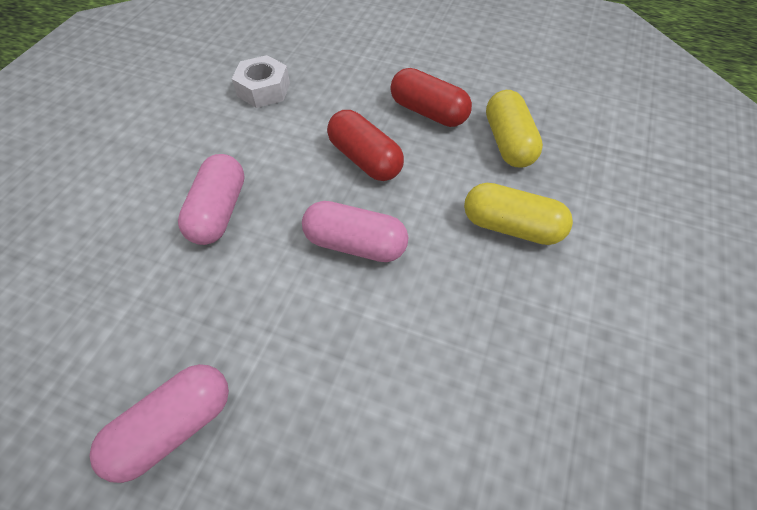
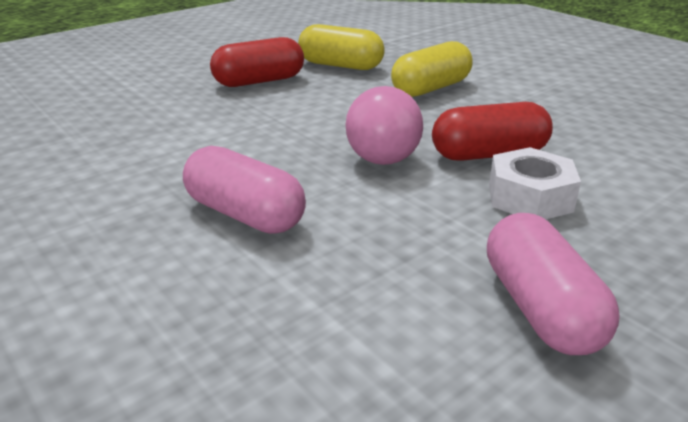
camera: 60 degrees left, 25 degrees down
(263, 90) = (83, 145): white nut -> white nut (529, 197)
(355, 244) = (382, 150): pink capsule -> pink light bulb
(365, 159) = (278, 120): red capsule -> red capsule (489, 154)

